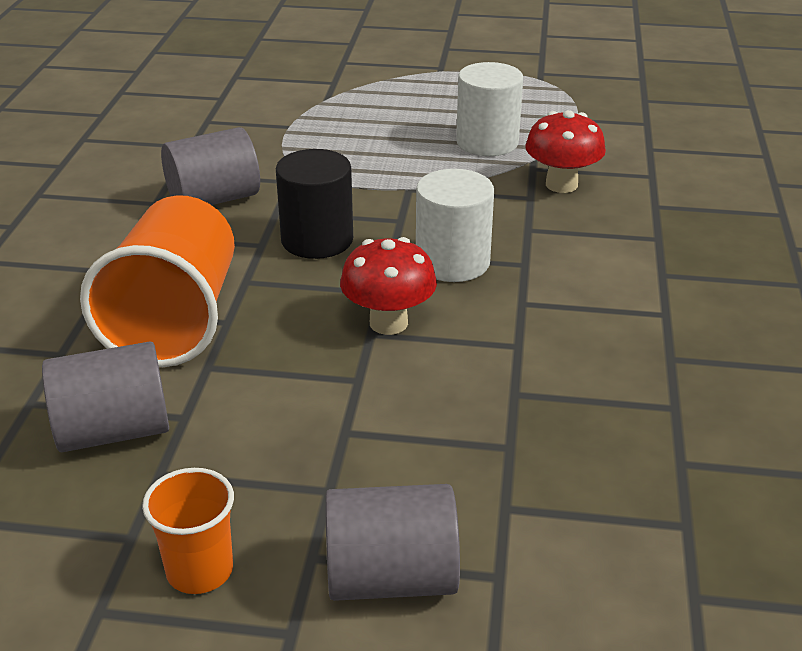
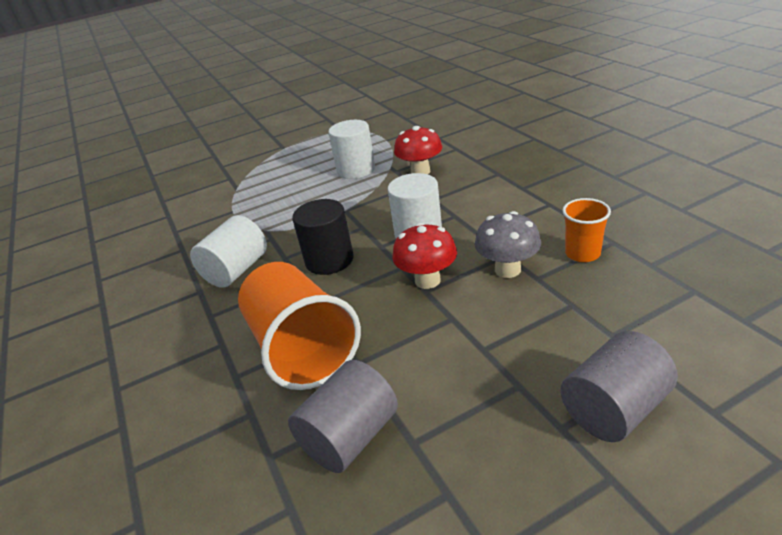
camera: 30 degrees left, 0 degrees up
(200, 570) = (514, 482): orange cup -> orange cup (582, 253)
(214, 199) = (236, 270): grey cylinder -> white cylinder
(494, 363) = (507, 269): none -> grey mushroom

